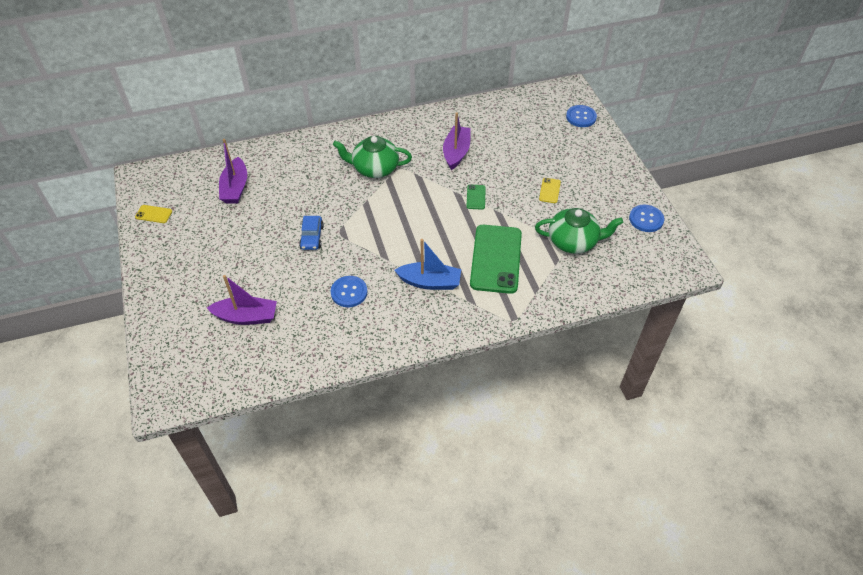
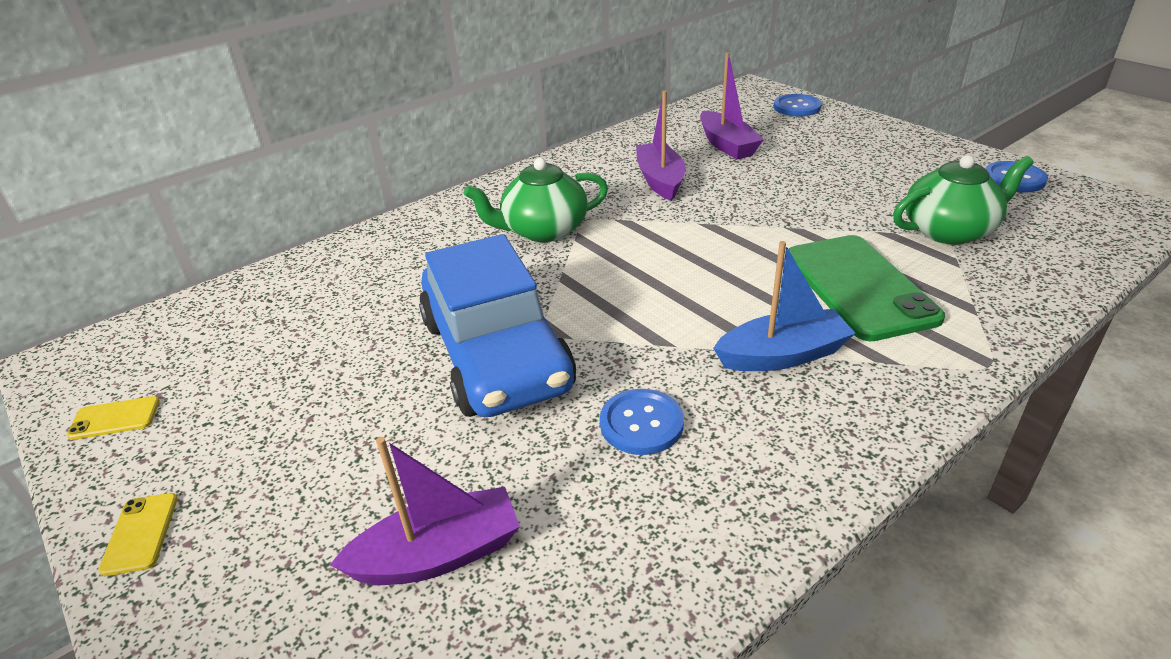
camera: 20 degrees left, 15 degrees down
(235, 188) = (290, 324): purple boat -> purple boat (727, 145)
(312, 237) = (496, 355): blue car -> blue car, size x2.49
(476, 197) = (742, 220): green phone -> none
(550, 190) = (843, 185): yellow phone -> yellow phone (140, 533)

